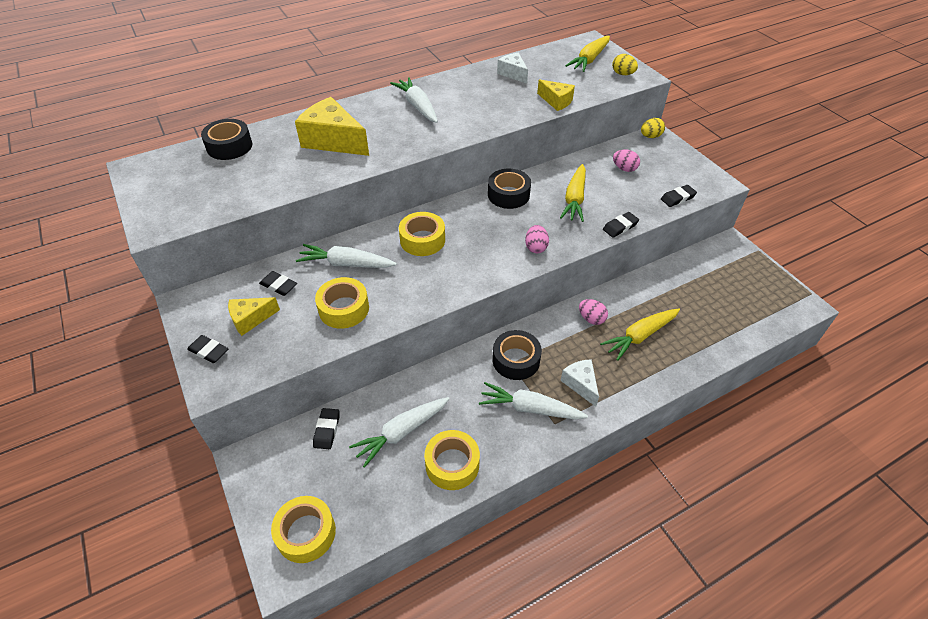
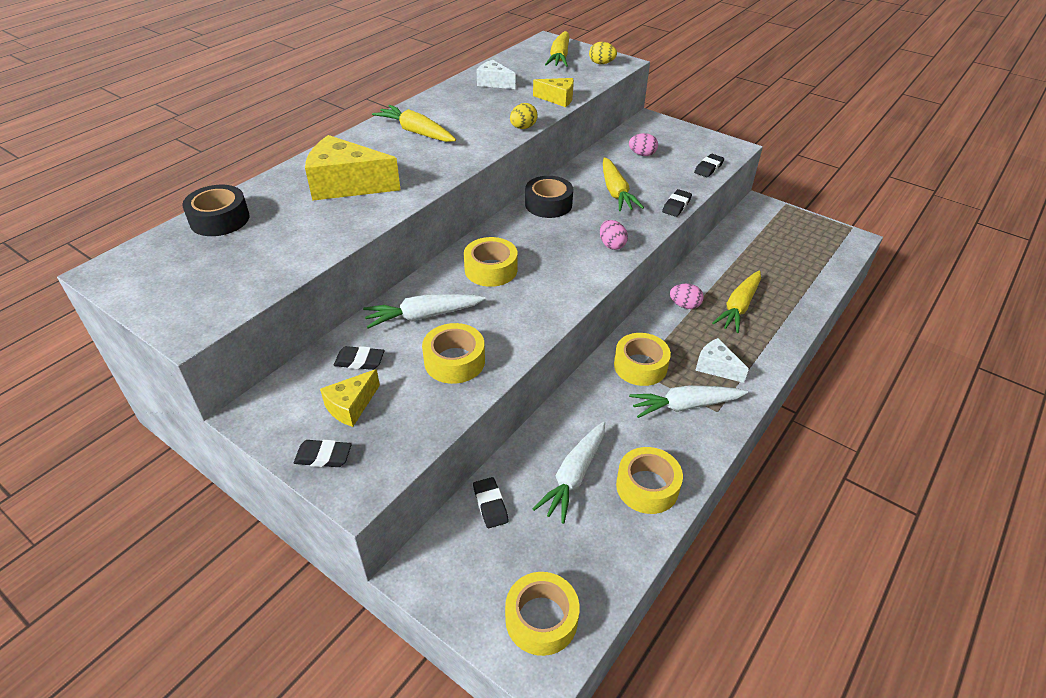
camera: 25 degrees left, 5 degrees down
(417, 106) = (416, 132): white carrot -> yellow carrot
(516, 360) = (640, 366): black tape -> yellow tape
(650, 136) = (644, 121): yellow egg -> yellow egg (523, 128)

